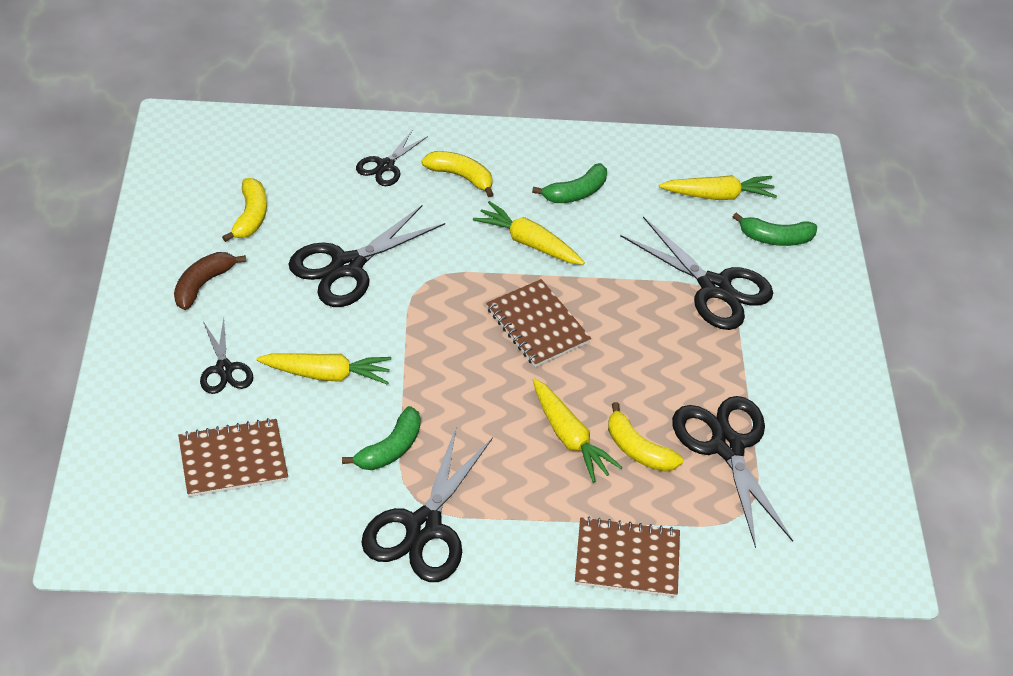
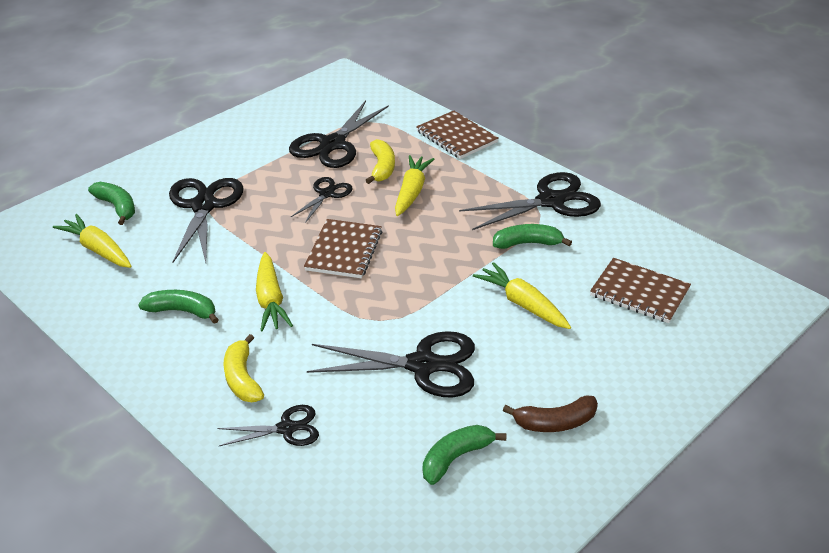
camera: 130 degrees left, 10 degrees down
(224, 369) = (595, 349): black scissors -> black scissors (327, 194)
(250, 216) = (455, 458): yellow banana -> green banana

